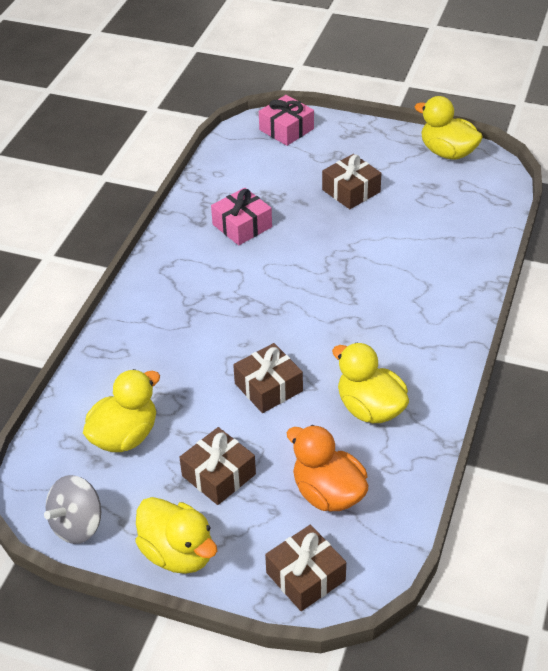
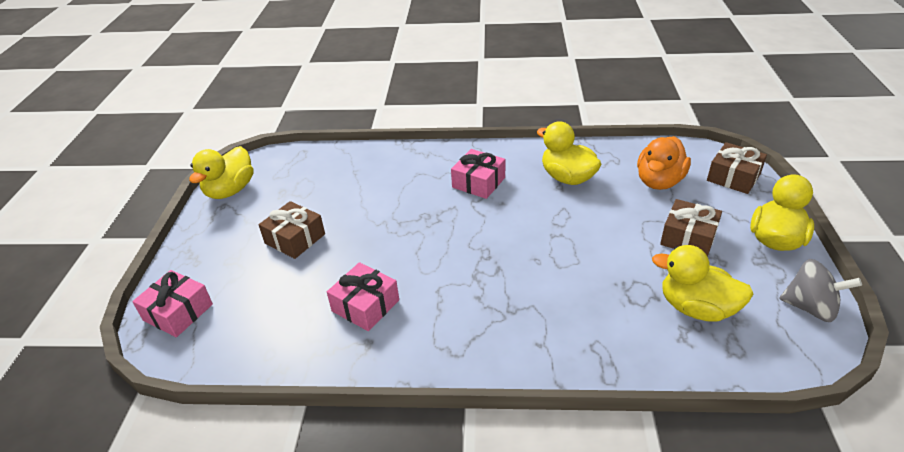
camera: 105 degrees left, 5 degrees down
(268, 387) = (579, 233): brown gift -> none
(370, 408) = (567, 178): yellow duck -> yellow duck turned 105 degrees clockwise
(391, 329) = (478, 182): none -> pink gift

